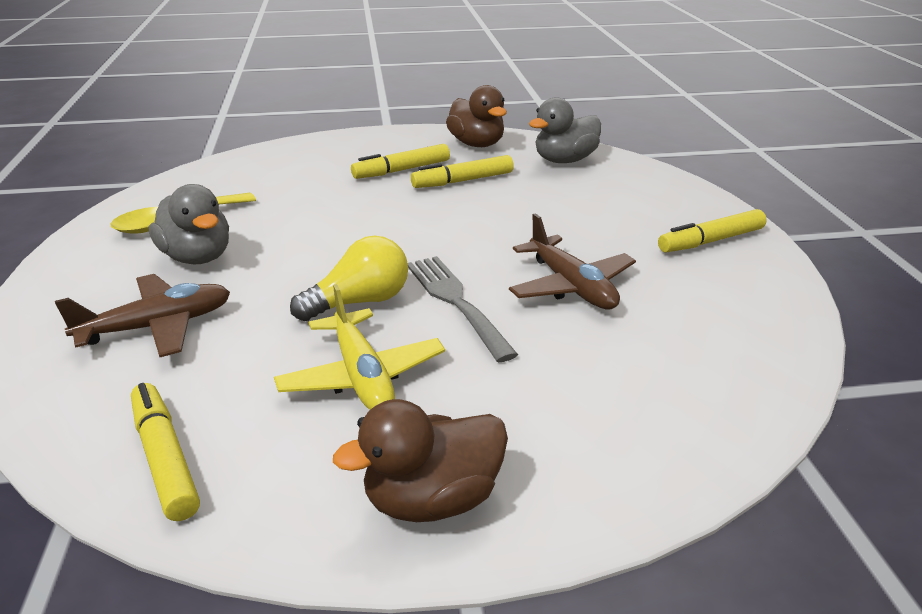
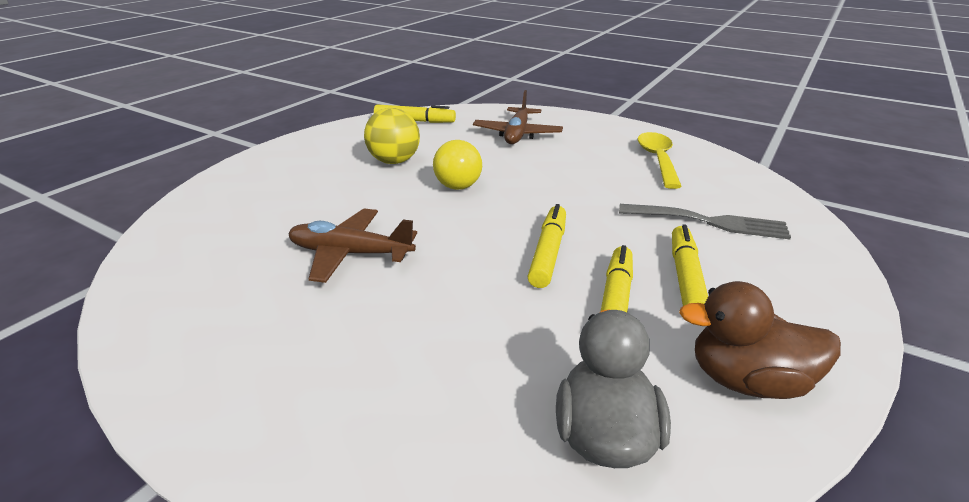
camera: 130 degrees right, 0 degrees up
(197, 257) = (588, 155): grey duck -> none
(362, 376) = (394, 161): yellow plane -> yellow ball
(432, 499) = (301, 151): brown duck -> none
(456, 302) = (409, 206): grey fork -> grey fork (708, 222)
(710, 241) = (259, 386): yellow marker -> yellow marker (548, 253)

